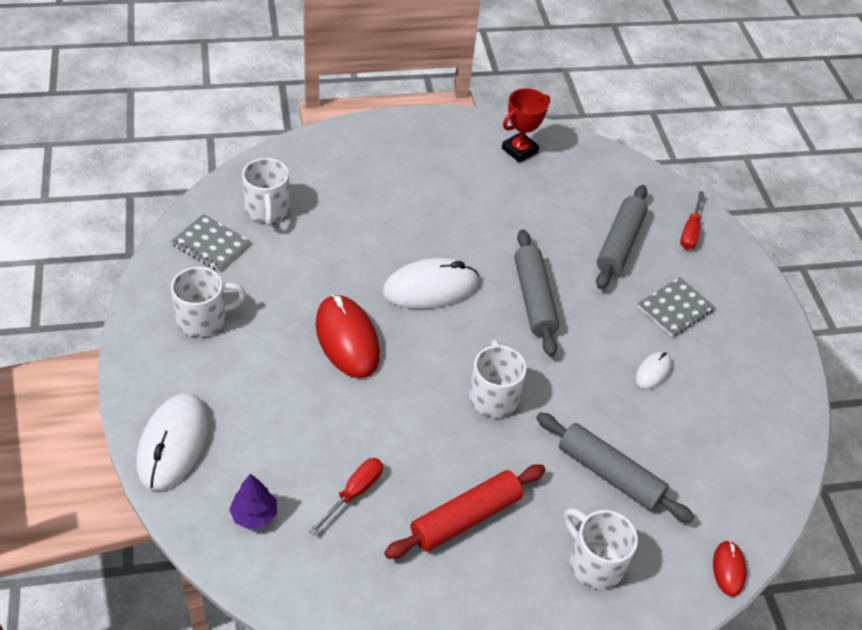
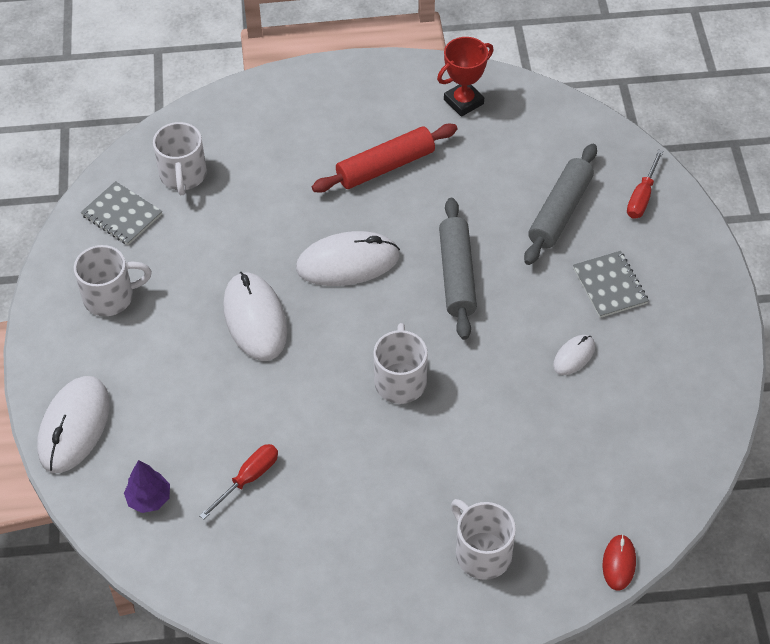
camera: 10 degrees right, 5 degrees up
(347, 339) = (255, 319): red mouse -> white mouse
(465, 517) = (357, 505): red rolling pin -> red rolling pin (385, 166)
(609, 474) = (510, 464): grey rolling pin -> none
(675, 308) = (610, 286): grey notebook -> grey notebook turned 75 degrees counterclockwise

